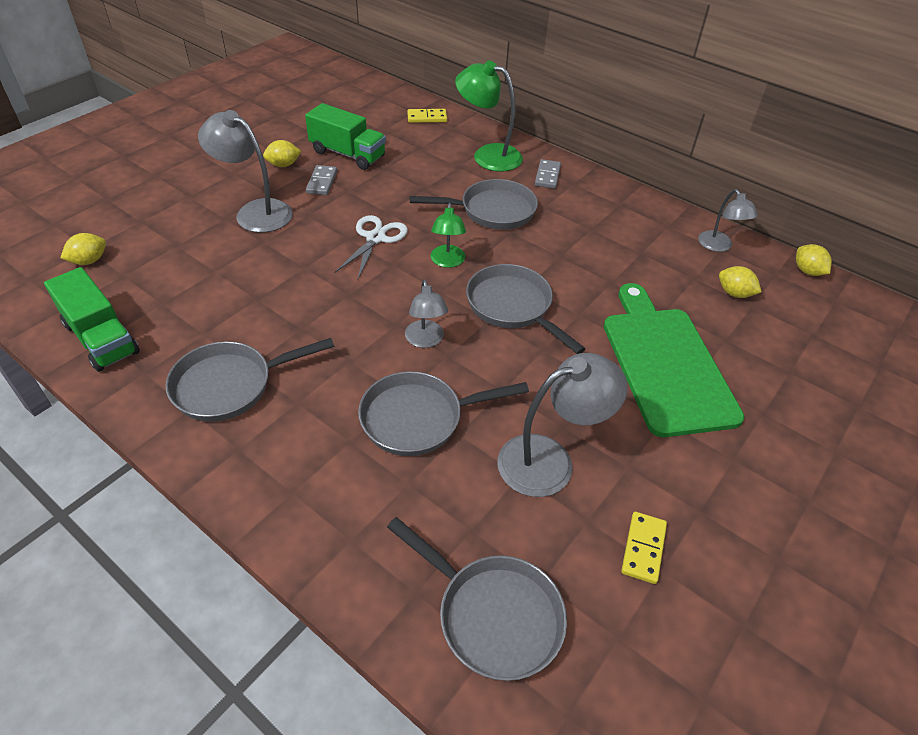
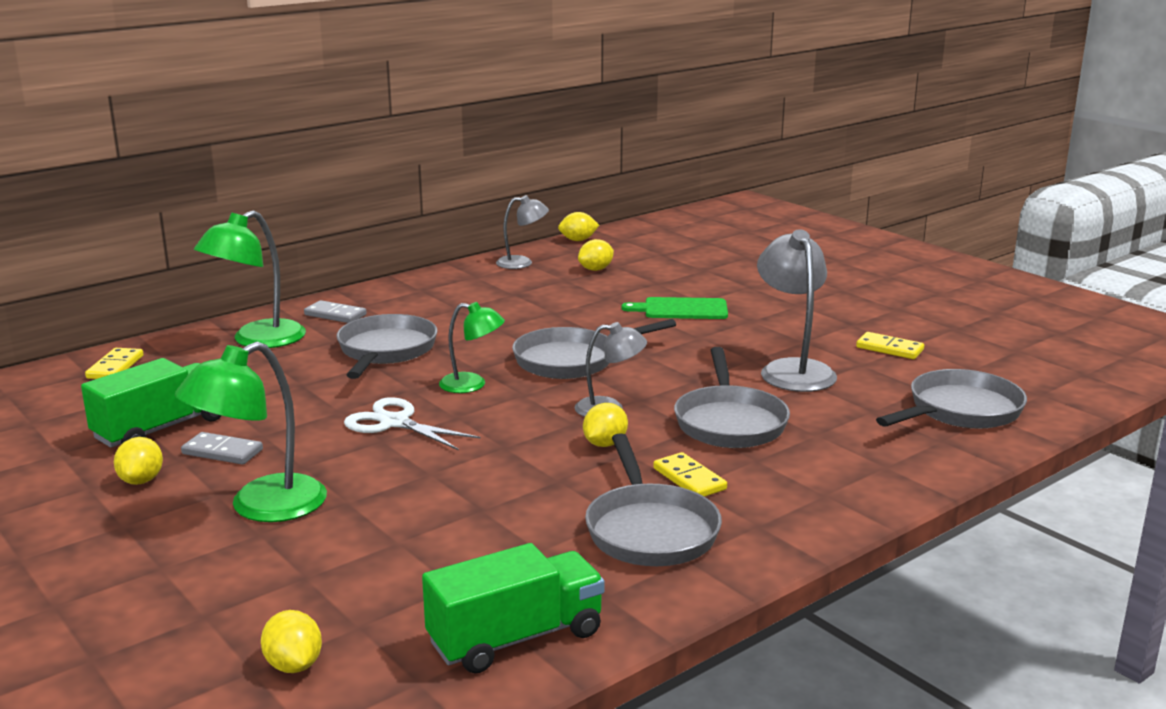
camera: 75 degrees left, 25 degrees down
(255, 212) = (261, 507): grey lamp -> green lamp
(310, 400) = (689, 479): none -> yellow domino
(362, 345) = (605, 444): none -> yellow lemon
(665, 364) = (681, 309): green cutting board -> green cutting board, size x0.52

